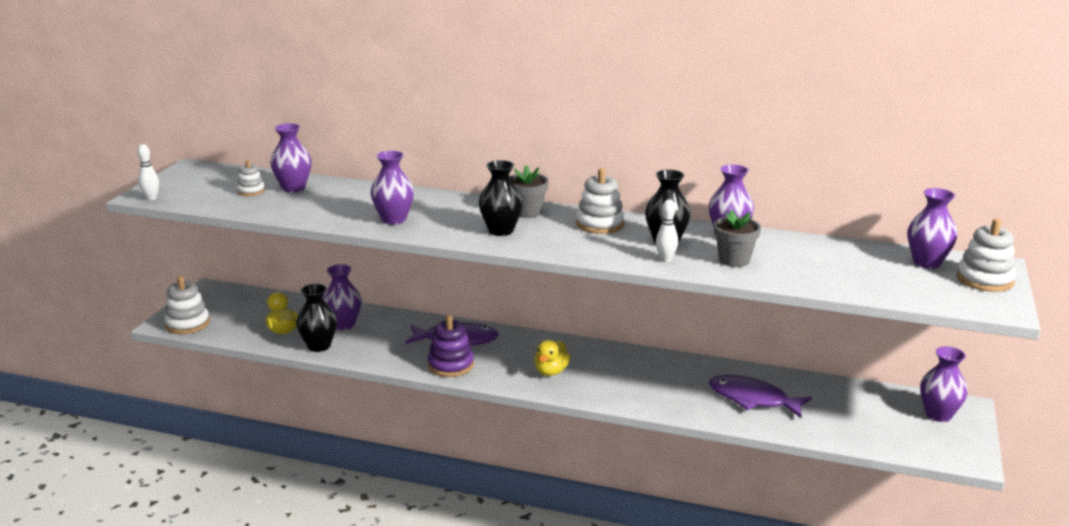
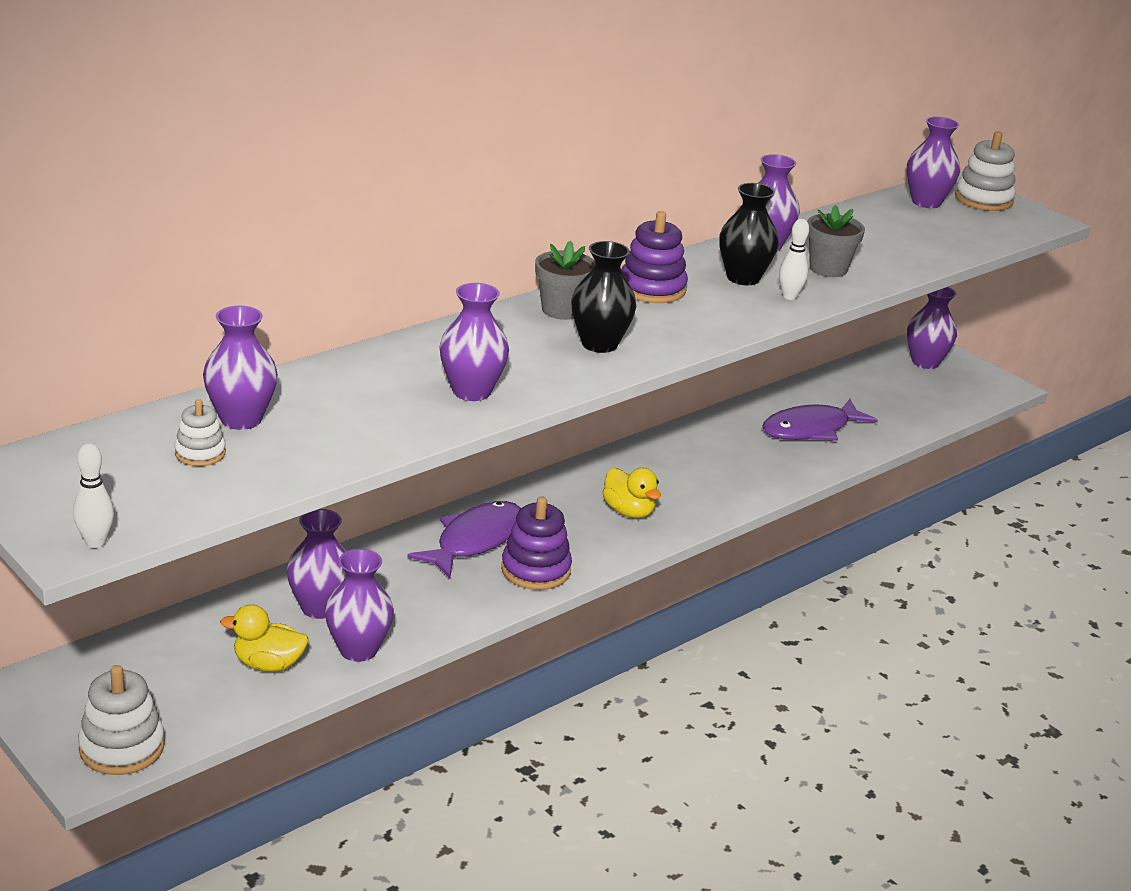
camera: 60 degrees left, 5 degrees up
(319, 346) = (358, 650): black vase -> purple vase
(600, 224) = (652, 289): white stacking toy -> purple stacking toy

